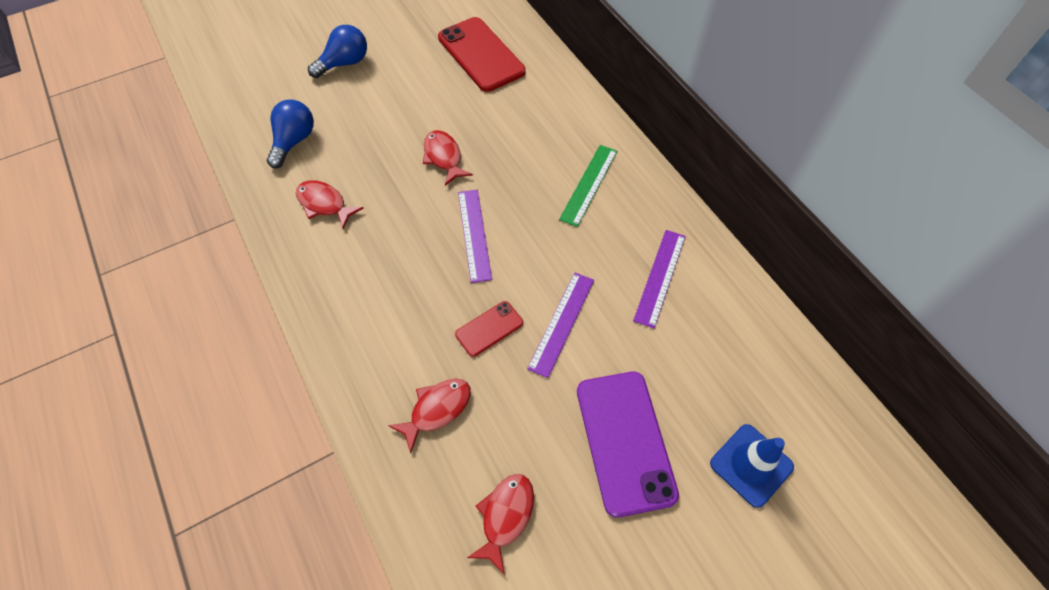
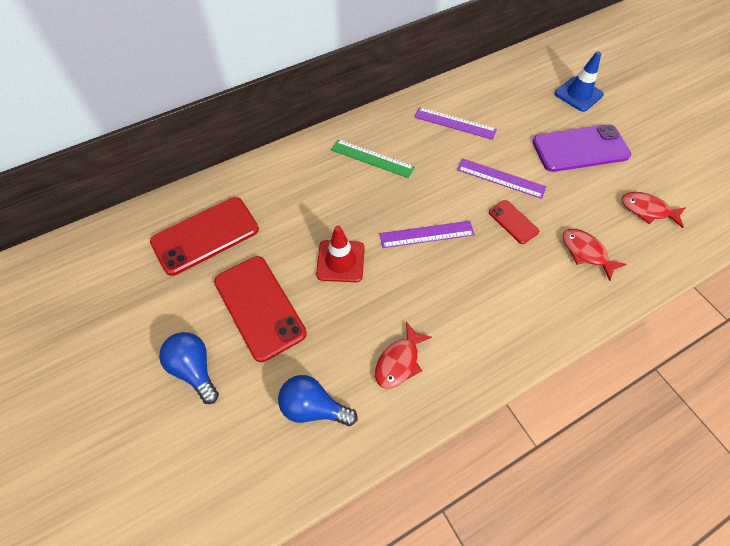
camera: 90 degrees left, 0 degrees up
(398, 99) = (260, 307): none -> red phone
(444, 157) = (340, 261): red fish -> red traffic cone

